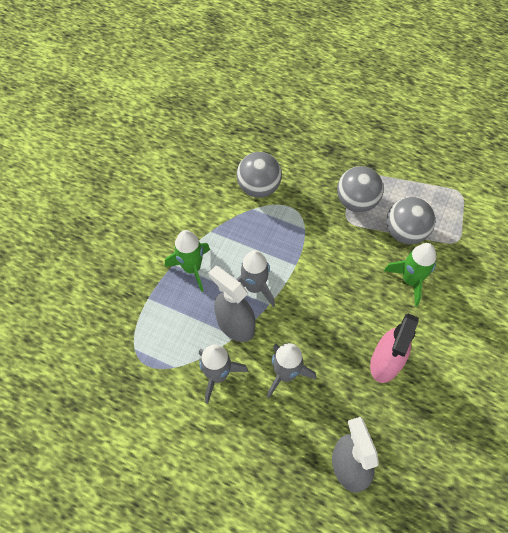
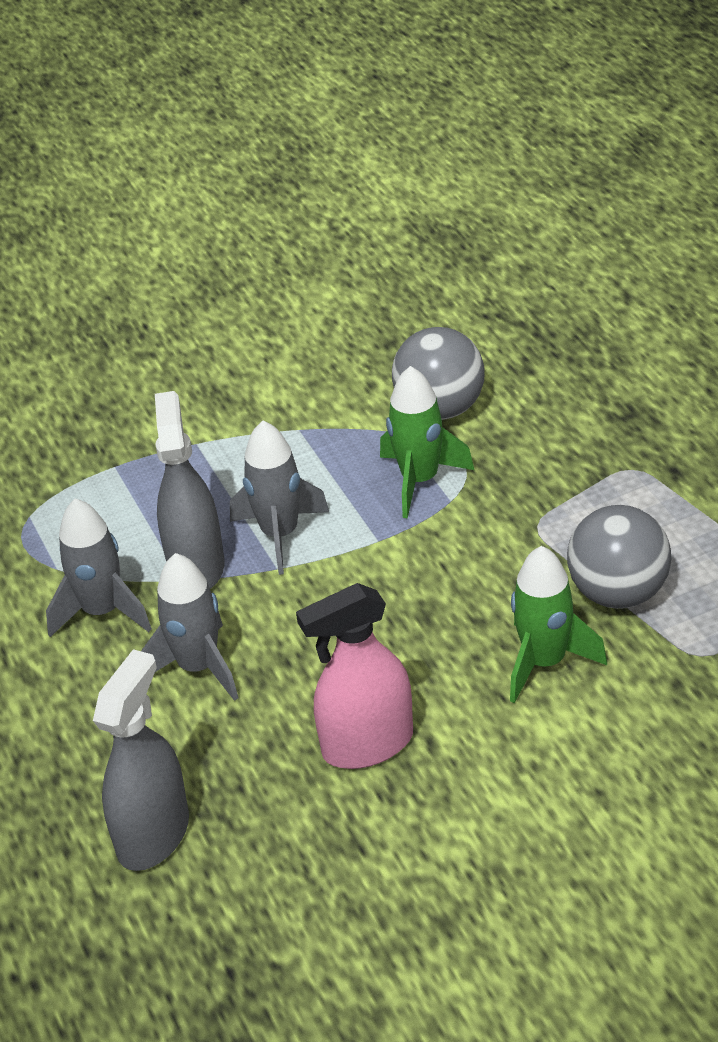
camera: 45 degrees right, 20 degrees down
(192, 268) = (216, 462): green rocket -> green rocket (420, 480)
(356, 202) = (583, 507): grey ball -> none

